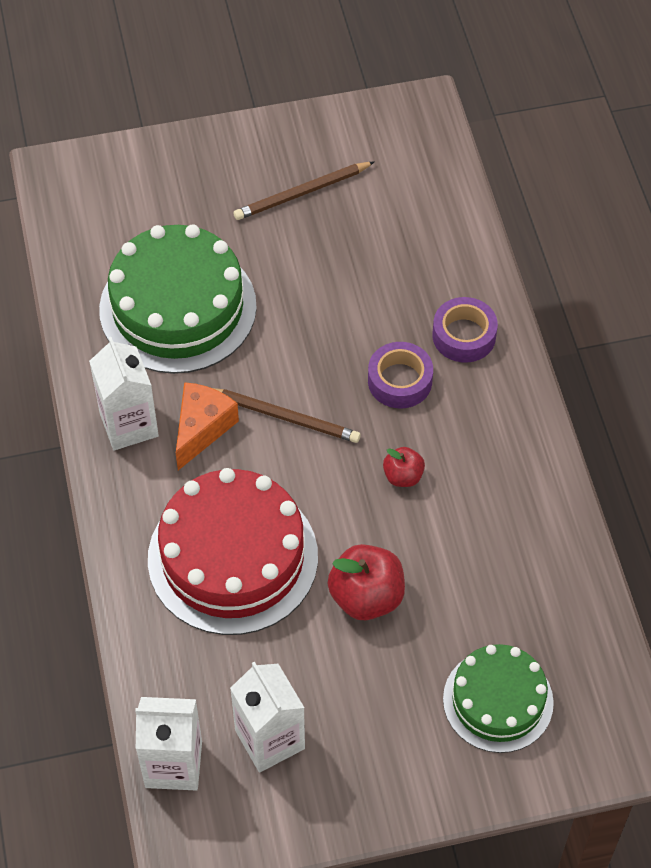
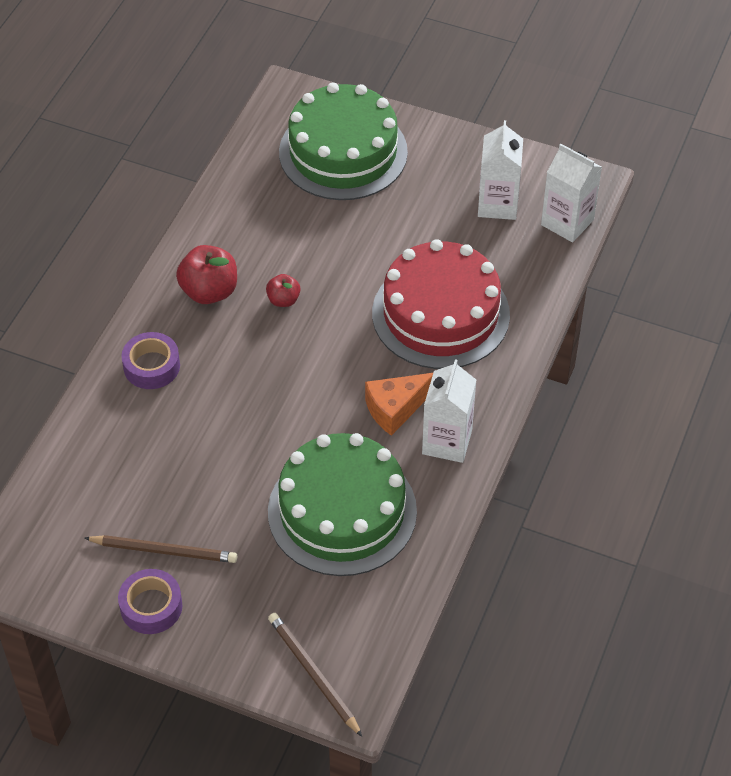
camera: 145 degrees left, 5 degrees down
(284, 416) = (330, 383): brown pencil -> brown pencil (313, 674)
(366, 597) = (372, 245): red apple -> red apple (209, 291)
(400, 381) = (227, 361): purple tape -> purple tape (151, 606)
(498, 700) = (343, 152): green cake -> green cake, size x1.61

